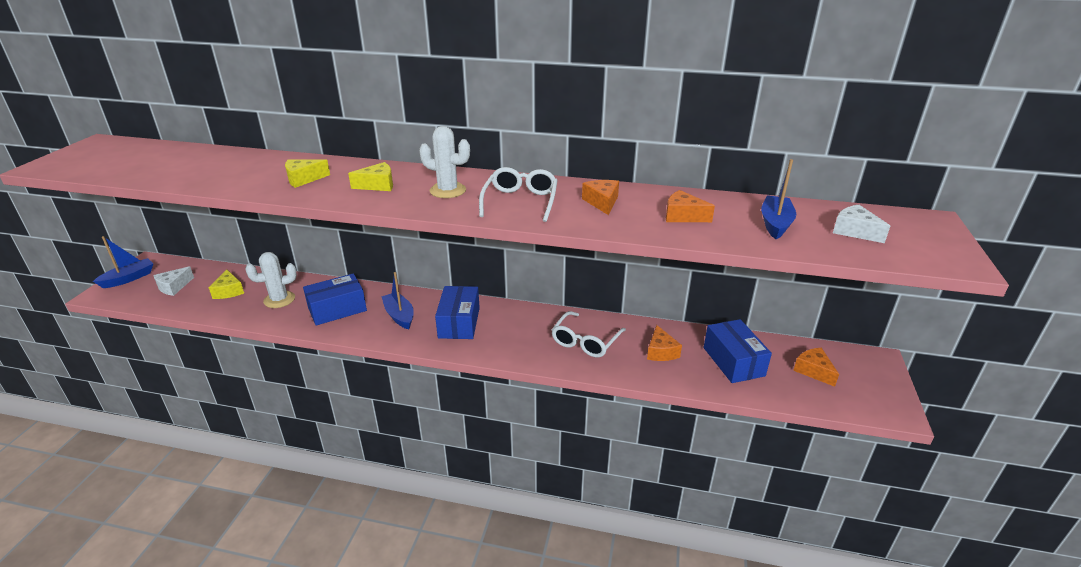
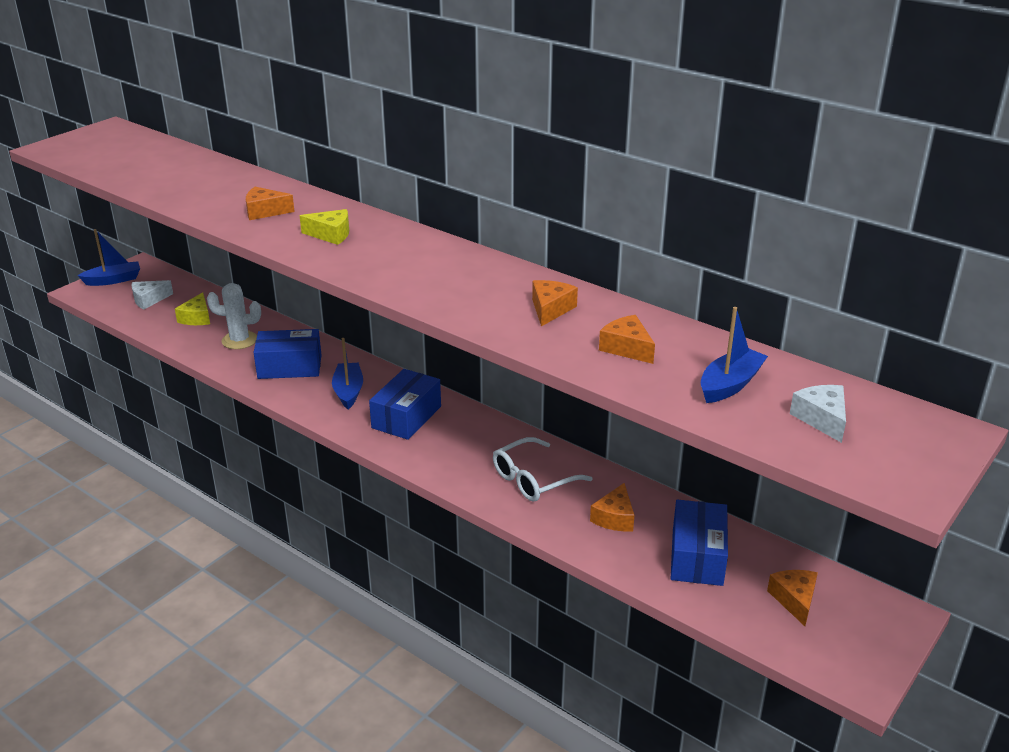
camera: 25 degrees right, 0 degrees up
(303, 179) = (265, 211): yellow cheese -> orange cheese
(448, 190) = (396, 257): white cactus -> none
(520, 201) = (460, 287): white glasses -> none

